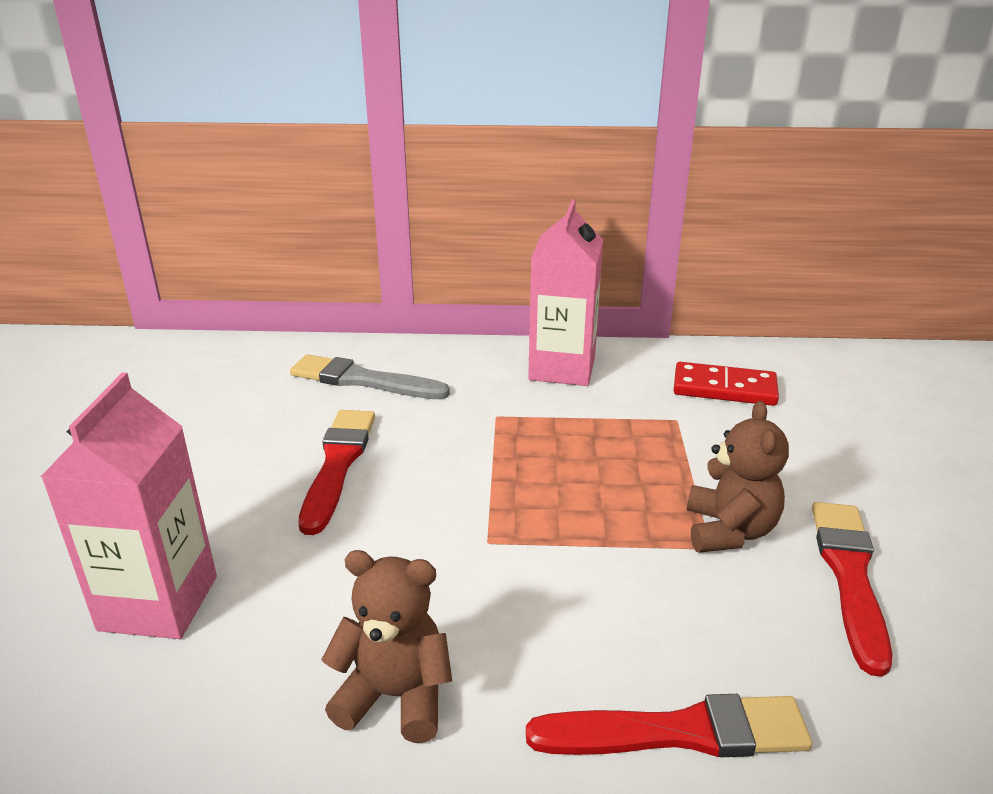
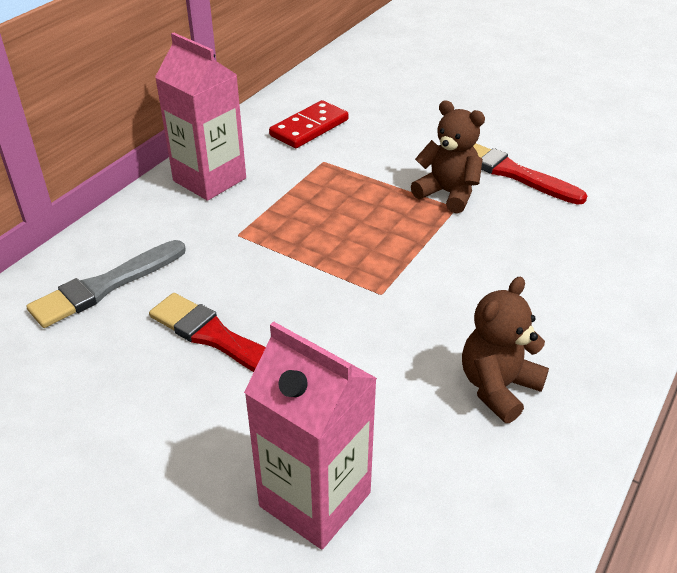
camera: 60 degrees left, 10 degrees up
(679, 732) = (586, 283): red brush -> none

